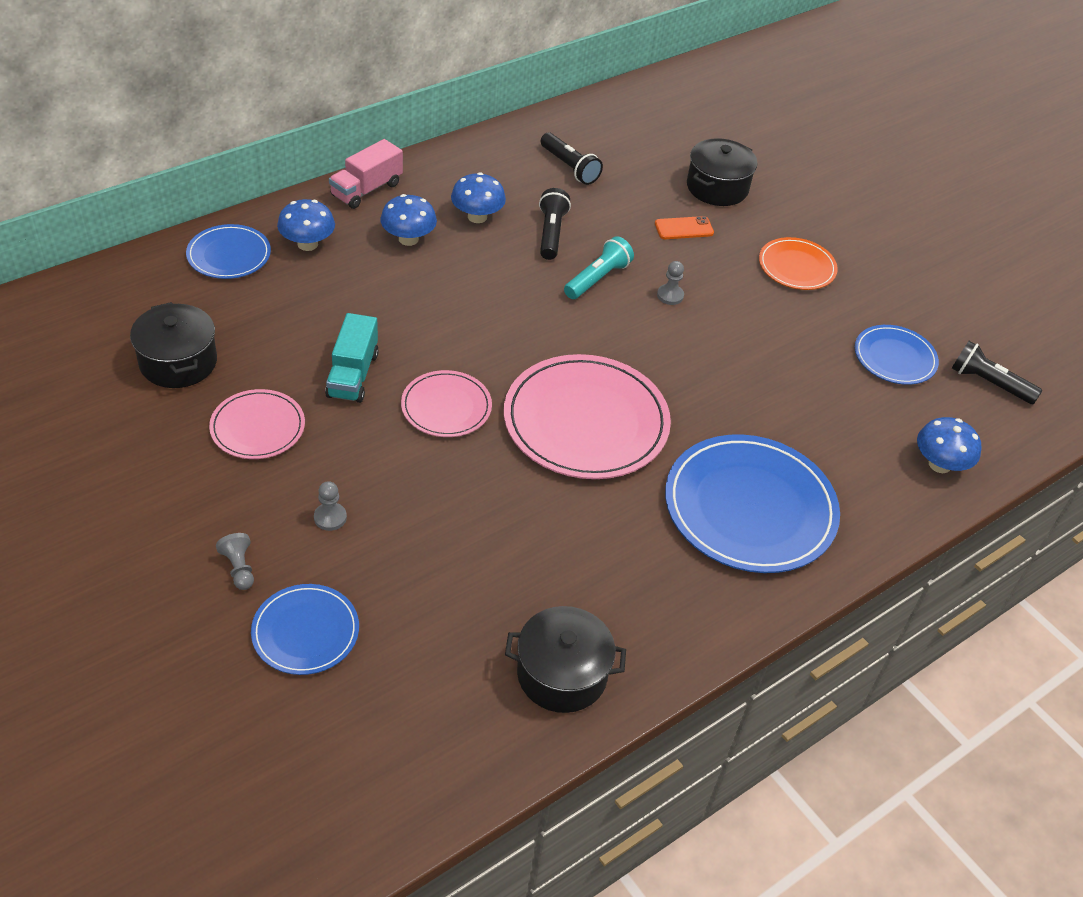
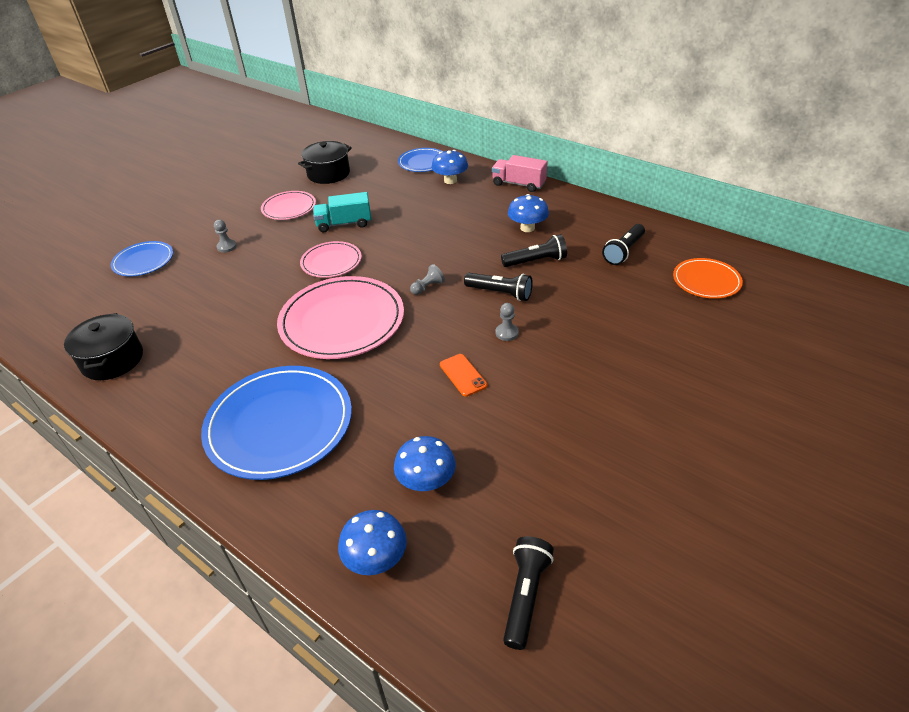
camera: 80 degrees right, 5 degrees down
(239, 568) = (185, 230): grey pawn -> grey pawn (427, 287)
(408, 239) = (482, 210): blue mushroom -> blue mushroom (426, 481)
(597, 279) = (500, 293): turquoise flashlight -> black flashlight
(684, 228) = (600, 323): orange phone -> orange phone (463, 375)
(717, 187) = (677, 331): black pot -> none
(796, 267) = (605, 403): orange plate -> orange plate (706, 281)
(894, 357) = (518, 499): blue plate -> none

